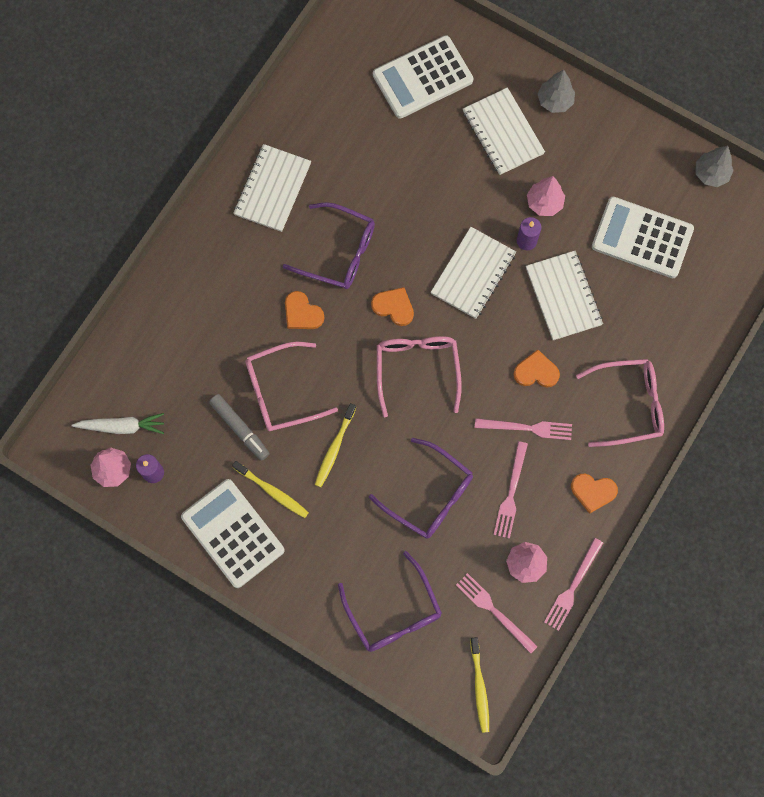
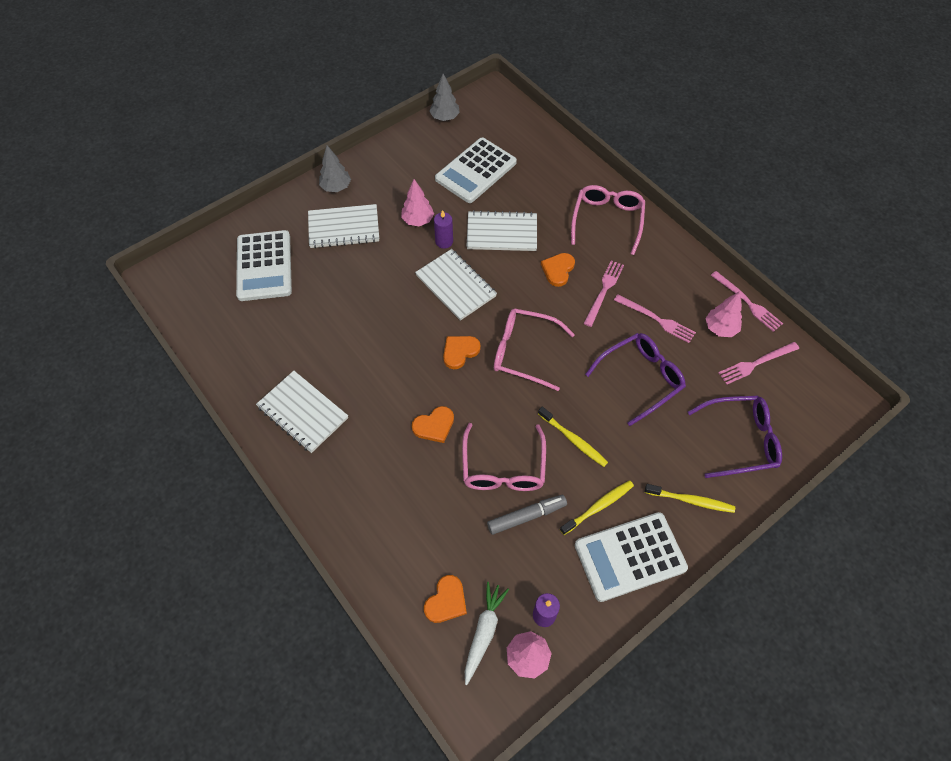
camera: 70 degrees left, 15 degrees down
(338, 252) = (389, 378): purple glasses -> none
(479, 687) = (821, 395): yellow toothbrush -> yellow toothbrush (690, 500)
(593, 492) = (671, 265): orange heart -> orange heart (446, 601)

